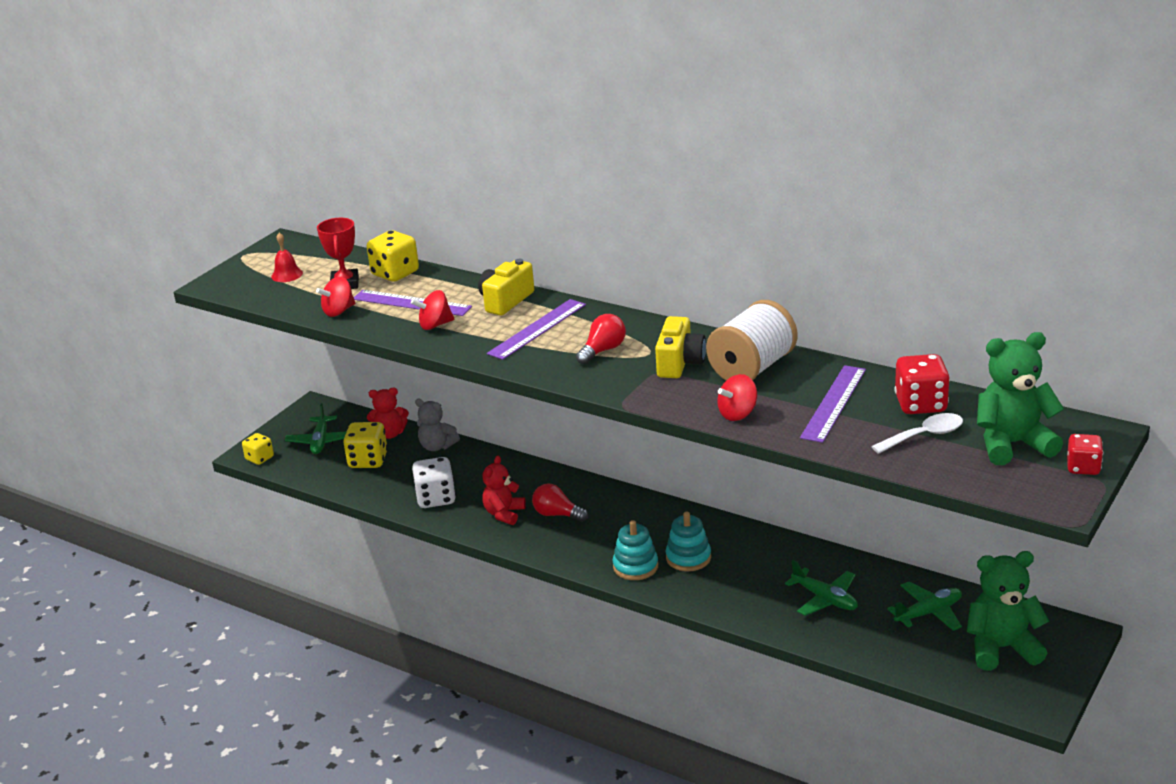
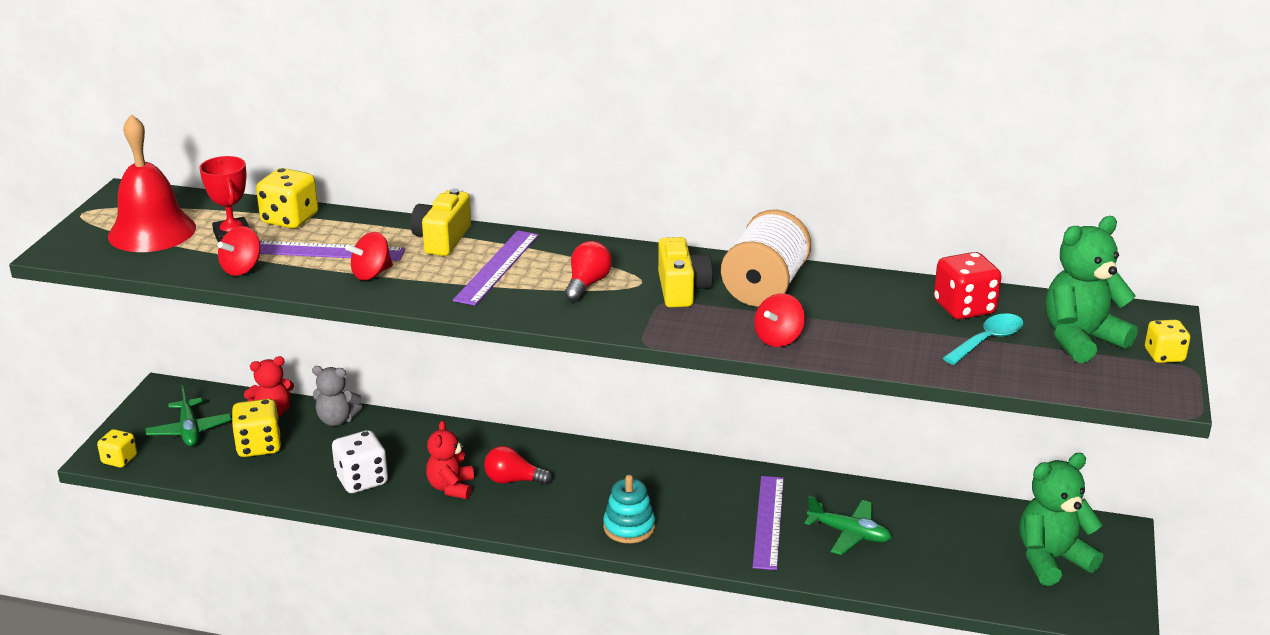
camera: 20 degrees left, 0 degrees up
(287, 275) = (152, 231): red bell -> red bell, size x2.21
(688, 558) = (683, 509): turquoise stacking toy -> none
(833, 403) = (873, 316): purple ruler -> purple ruler (768, 521)
(924, 436) = (988, 340): white spoon -> turquoise spoon
(928, 613) = (961, 533): green plane -> none
(1083, 468) = (1164, 356): red dice -> yellow dice

